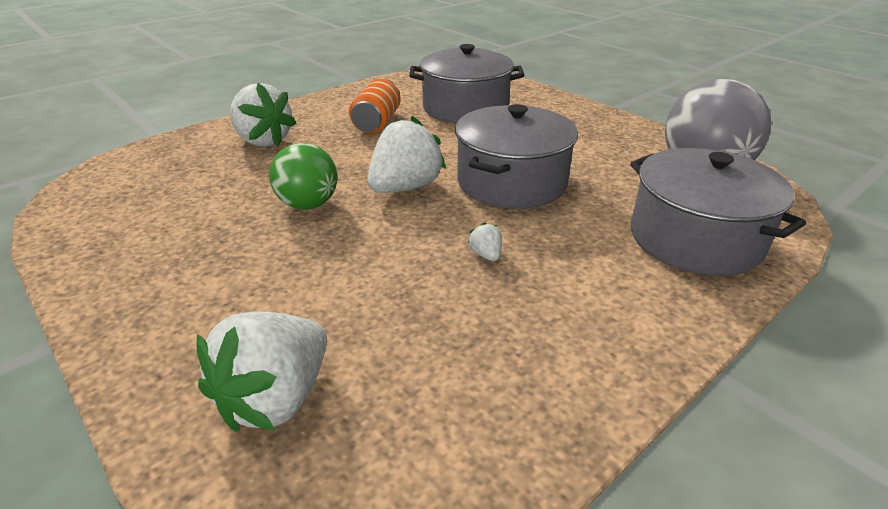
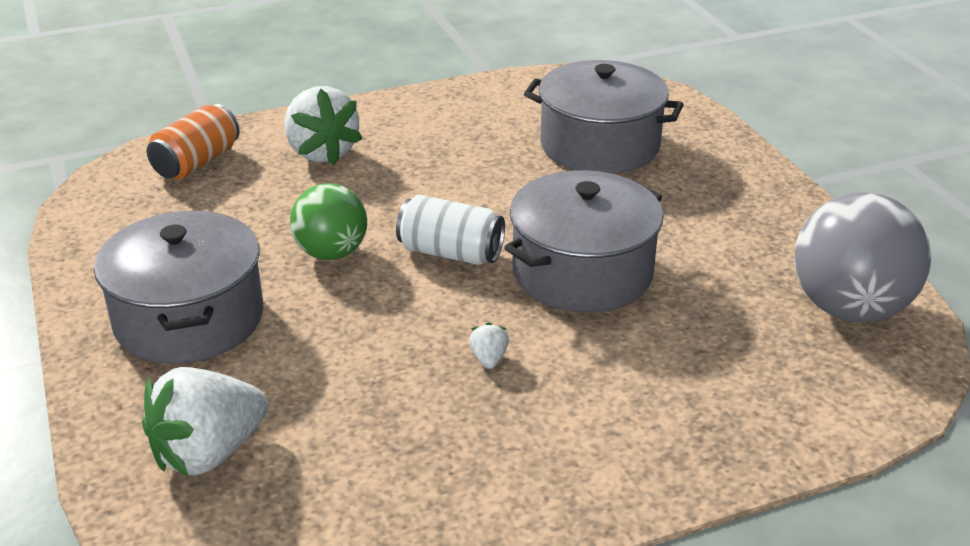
camera: 20 degrees right, 0 degrees up
(377, 122) = (471, 149): orange can -> orange can (197, 163)
(405, 187) = (450, 253): white strawberry -> white can
(695, 239) = (751, 397): grey pot -> grey pot (189, 318)

